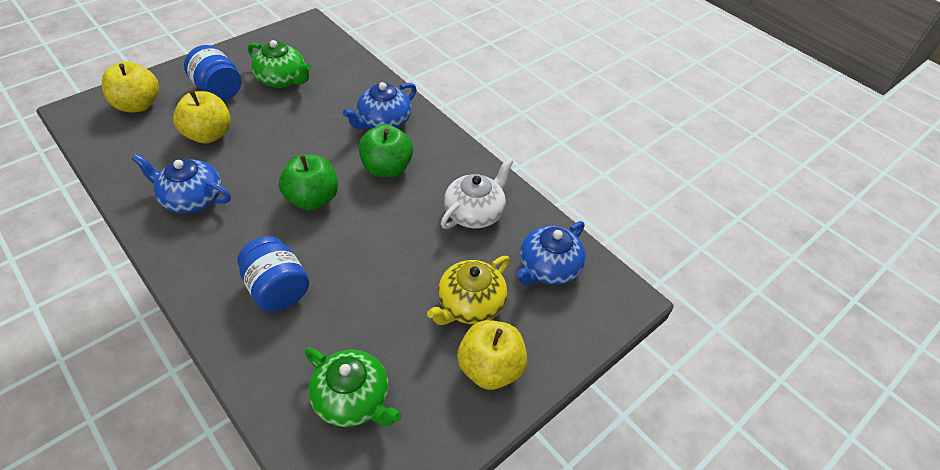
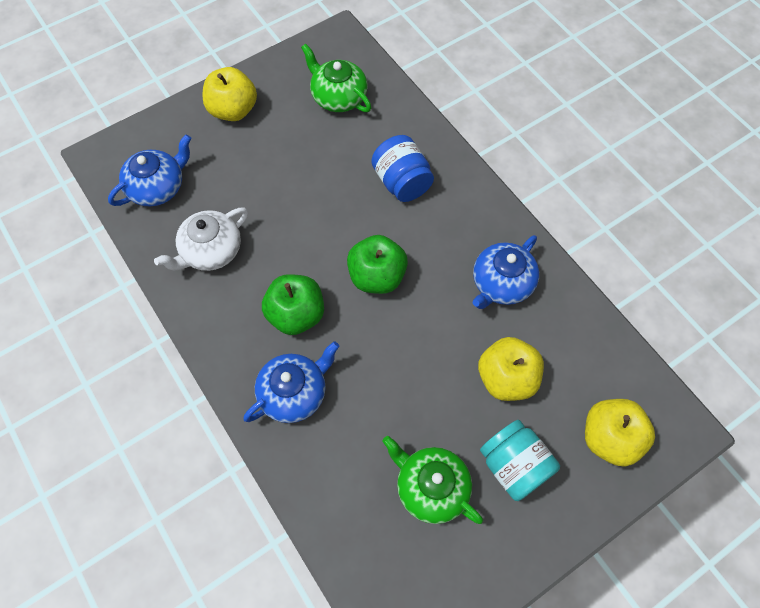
camera: 170 degrees left, 15 degrees up
(191, 198) = (501, 283): blue teapot -> blue teapot turned 105 degrees clockwise
(218, 90) = (514, 466): blue jar -> turquoise jar
(469, 304) = (238, 159): yellow teapot -> none

